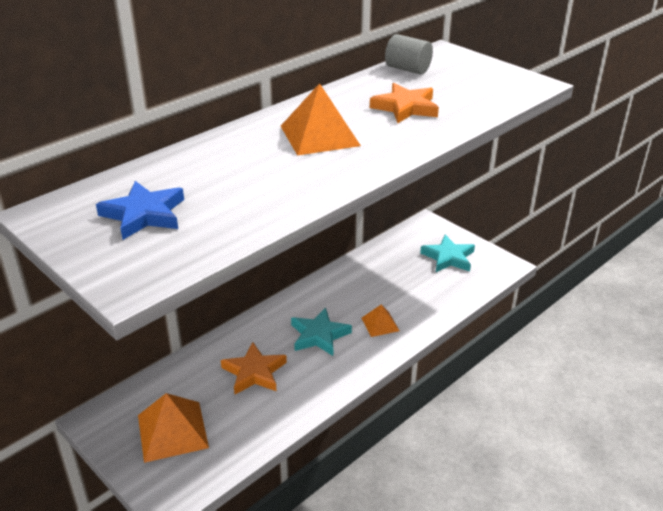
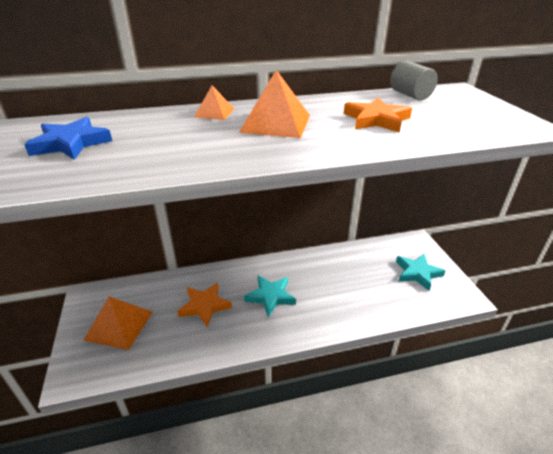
camera: 30 degrees right, 0 degrees up
(380, 324) = (322, 306): orange pyramid -> orange pyramid (214, 112)

